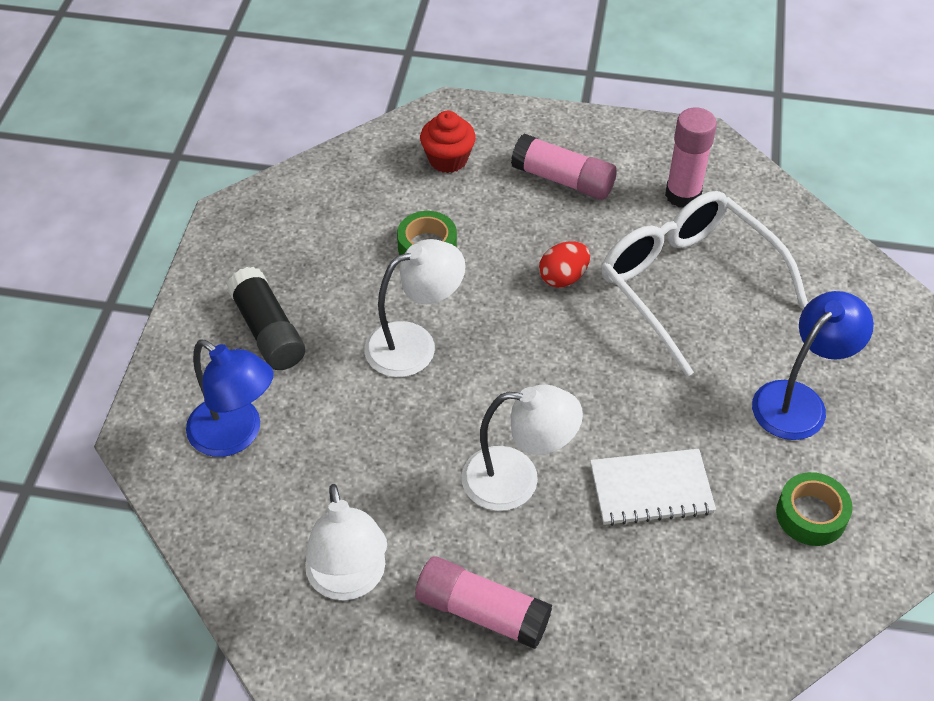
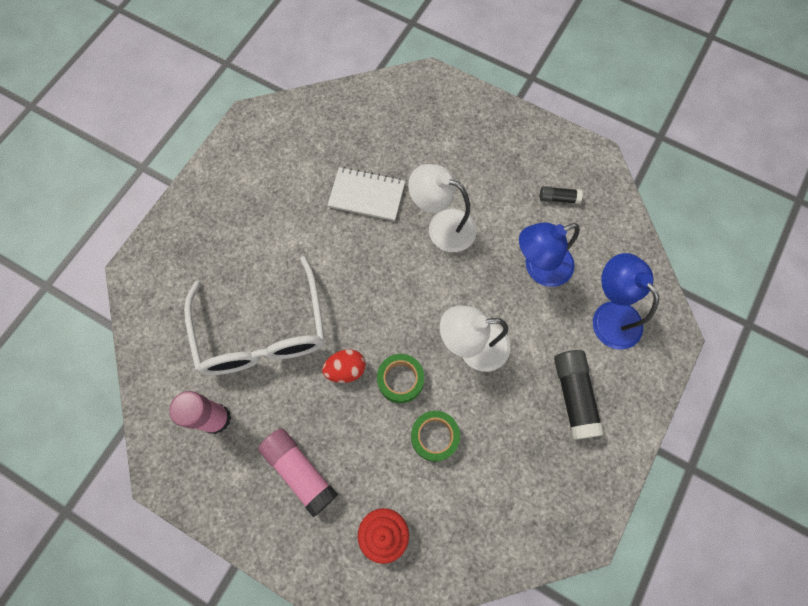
camera: 160 degrees left, 20 degrees up
(349, 581) = (558, 198): white lamp -> black glue stick
(481, 611) = (490, 159): pink glue stick -> none
(798, 400) = (247, 220): blue lamp -> blue lamp (539, 268)
(811, 515) = (287, 152): green tape -> green tape (400, 380)

